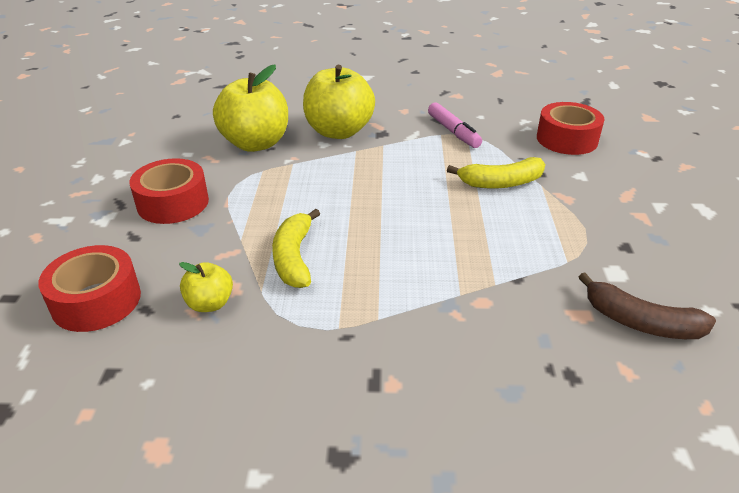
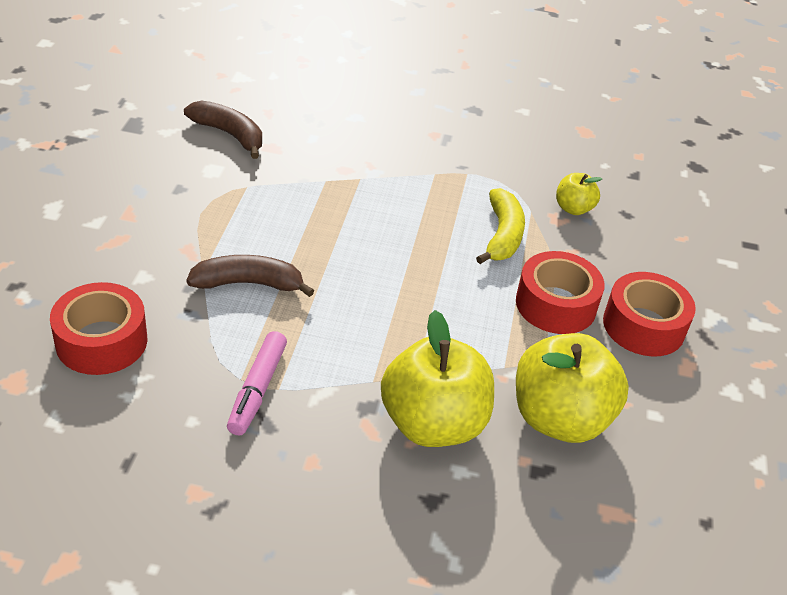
camera: 175 degrees left, 5 degrees up
(96, 300) = (672, 228): red tape -> red tape (555, 304)
(453, 132) = (257, 389): pink marker -> pink marker turned 150 degrees counterclockwise
(501, 183) = (248, 284): yellow banana -> brown banana

